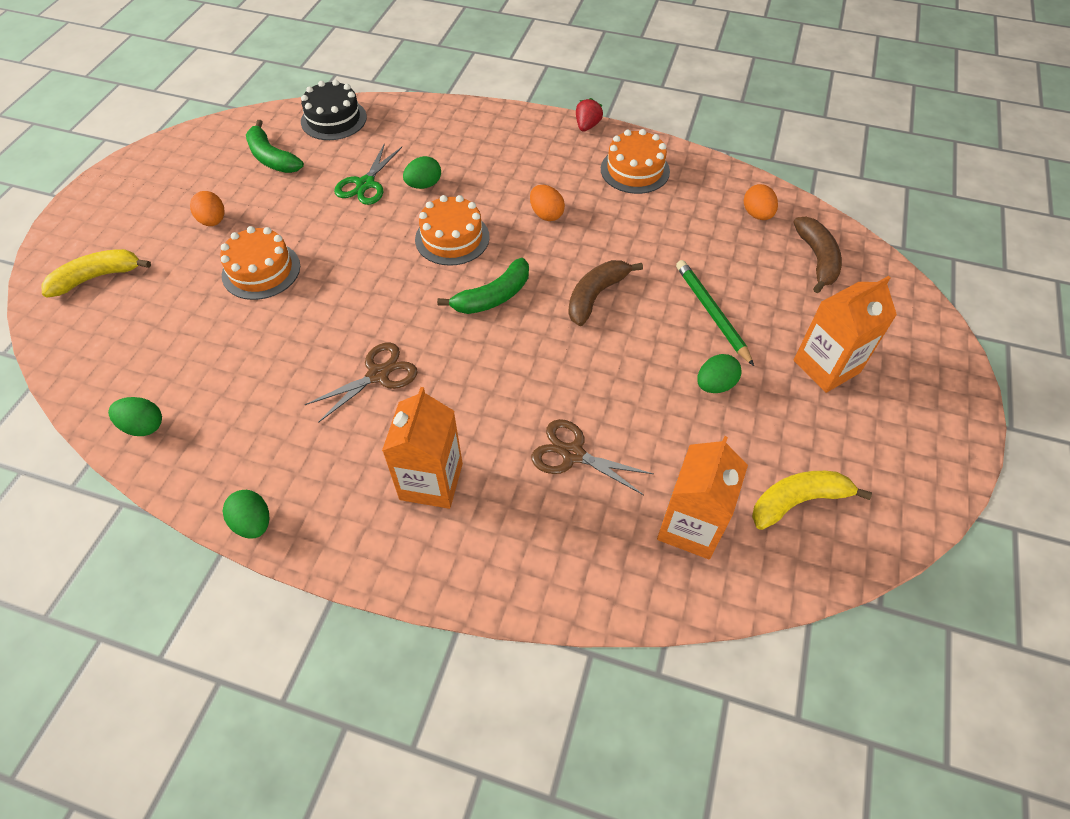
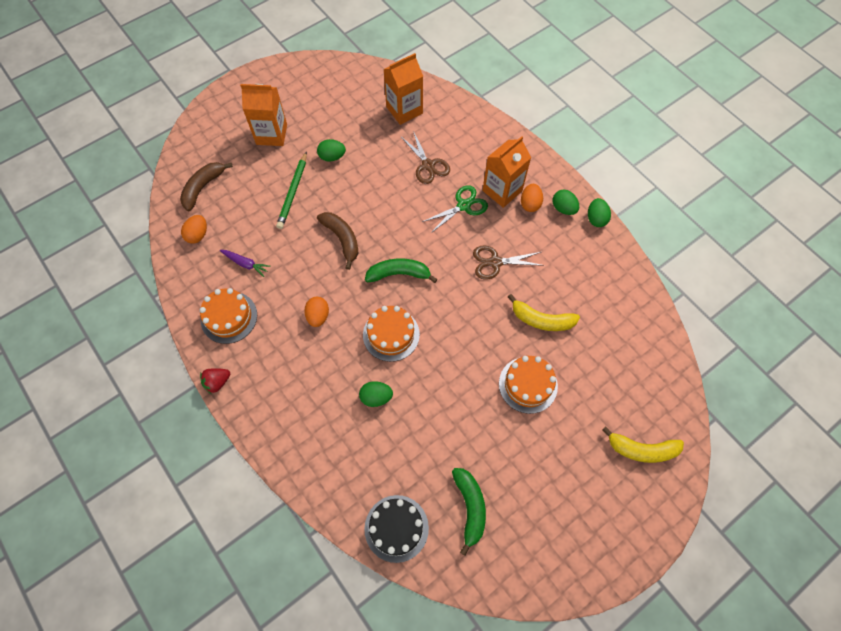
camera: 145 degrees left, 10 degrees up
(144, 426) = (637, 305): green egg -> green egg (563, 208)
(213, 221) = (543, 458): orange egg -> orange egg (530, 204)
(365, 184) = (416, 426): green scissors -> green scissors (463, 206)
(596, 295) = (342, 239): brown banana -> brown banana turned 105 degrees counterclockwise
(674, 217) = (246, 264): none -> purple carrot
(798, 501) = (351, 94): yellow banana -> yellow banana (541, 320)

